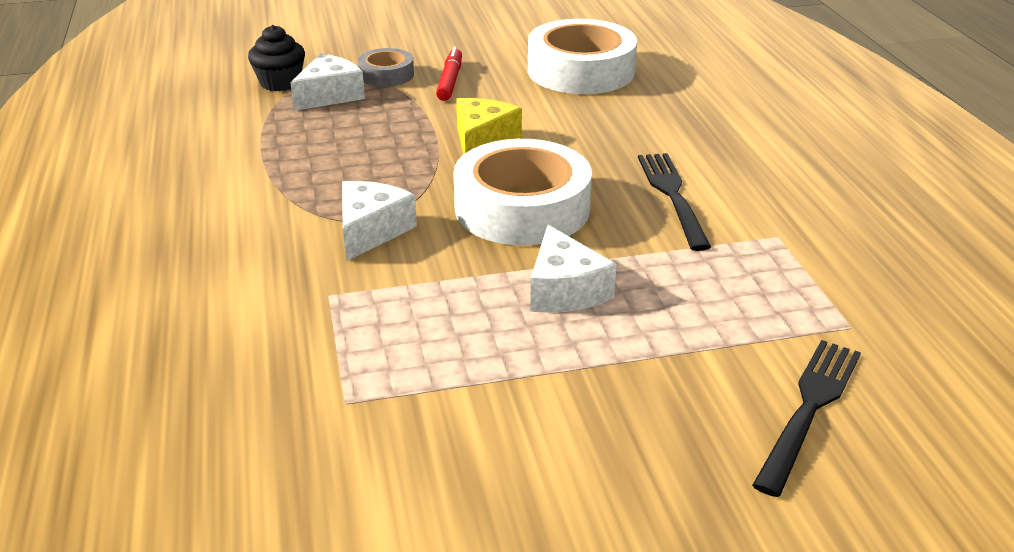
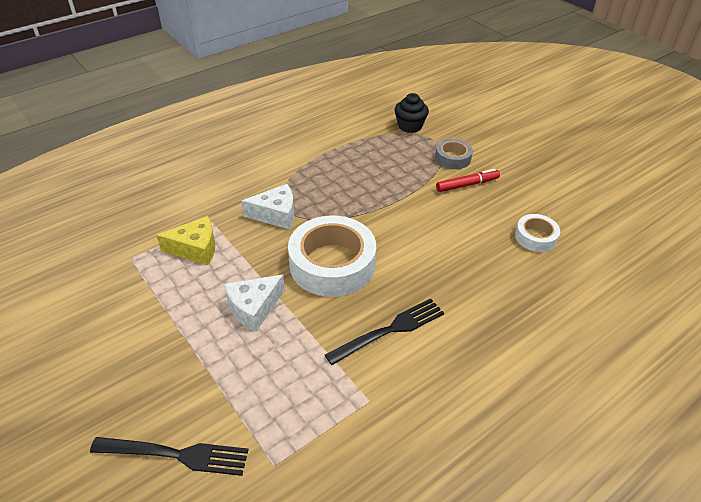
camera: 65 degrees right, 10 degrees up
(330, 95) = (410, 147): white cheese -> none
(482, 141) = (401, 223): yellow cheese -> yellow cheese (195, 249)
(581, 71) = (535, 237): white tape -> white tape, size x0.51

